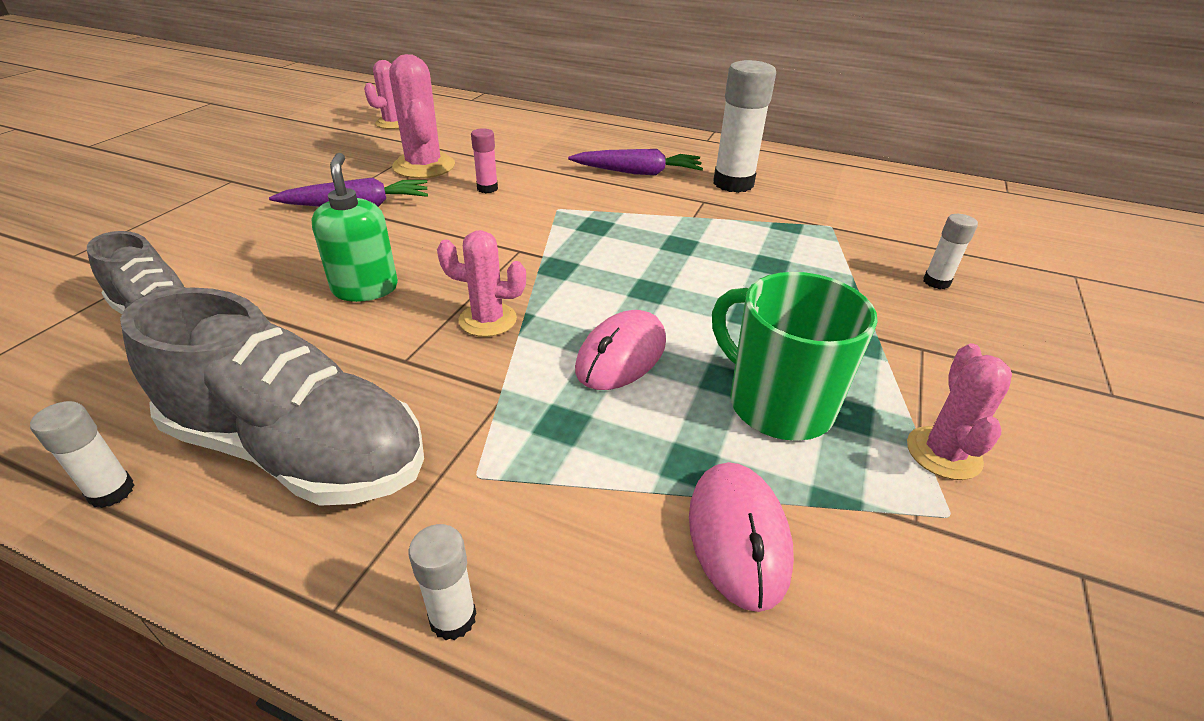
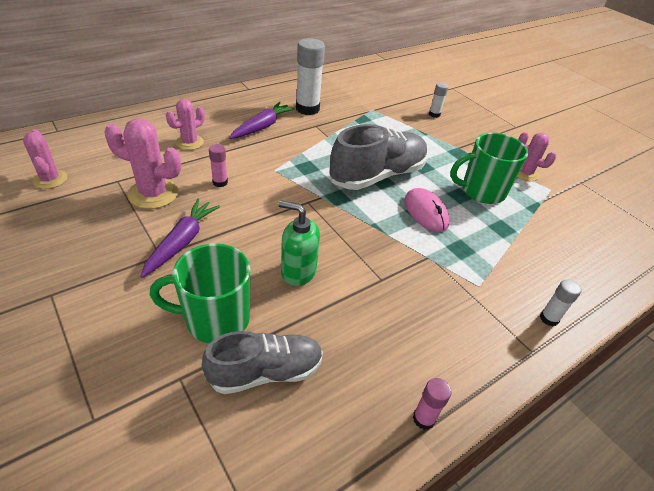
camera: 60 degrees left, 5 degrees up
(111, 492) = (423, 418): white glue stick -> pink glue stick
(242, 265) = (215, 319): none -> green mug
(298, 450) = (430, 338): grey shoe -> grey shoe (377, 176)
(488, 320) = (367, 239): pink cactus -> pink cactus (189, 142)
(738, 536) = (540, 235): pink mouse -> none

